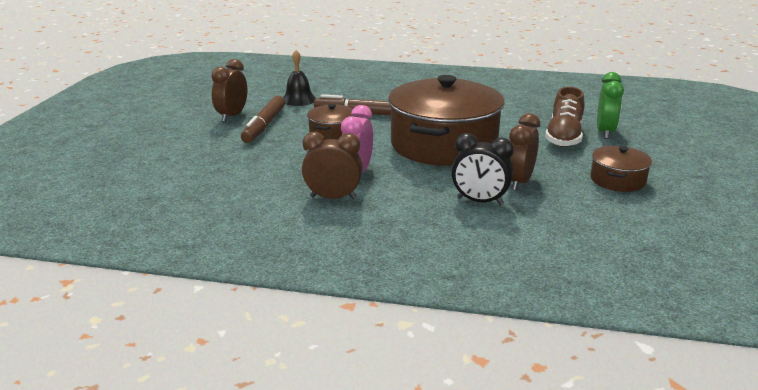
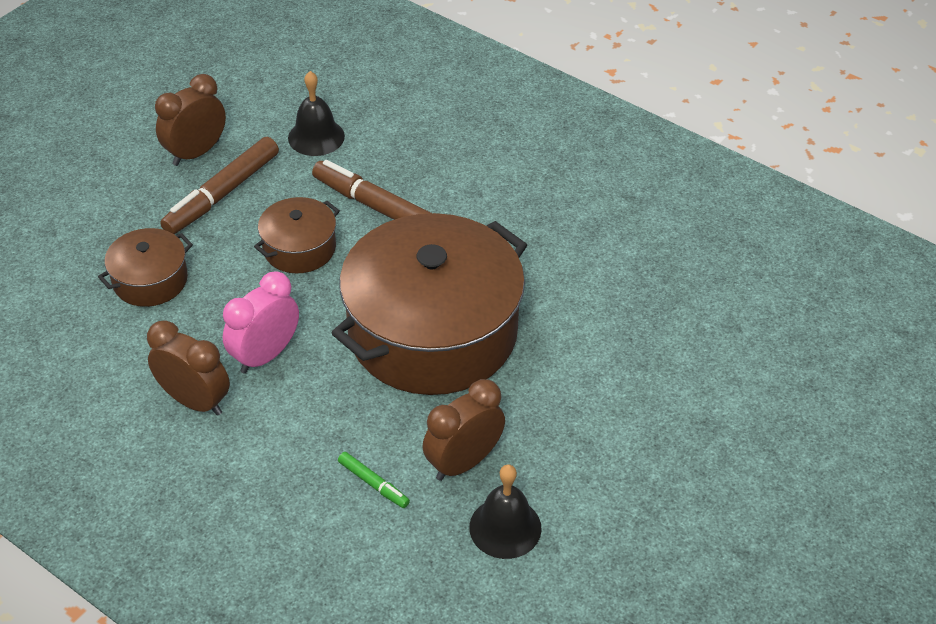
camera: 25 degrees right, 20 degrees up
(479, 201) = (373, 484): black clock -> green marker
(564, 137) = (629, 378): brown shoe -> none
(572, 198) = (505, 527): none -> black bell
(605, 132) = (707, 388): green clock -> none
(617, 180) = (609, 513): brown pot -> brown pot (150, 280)

